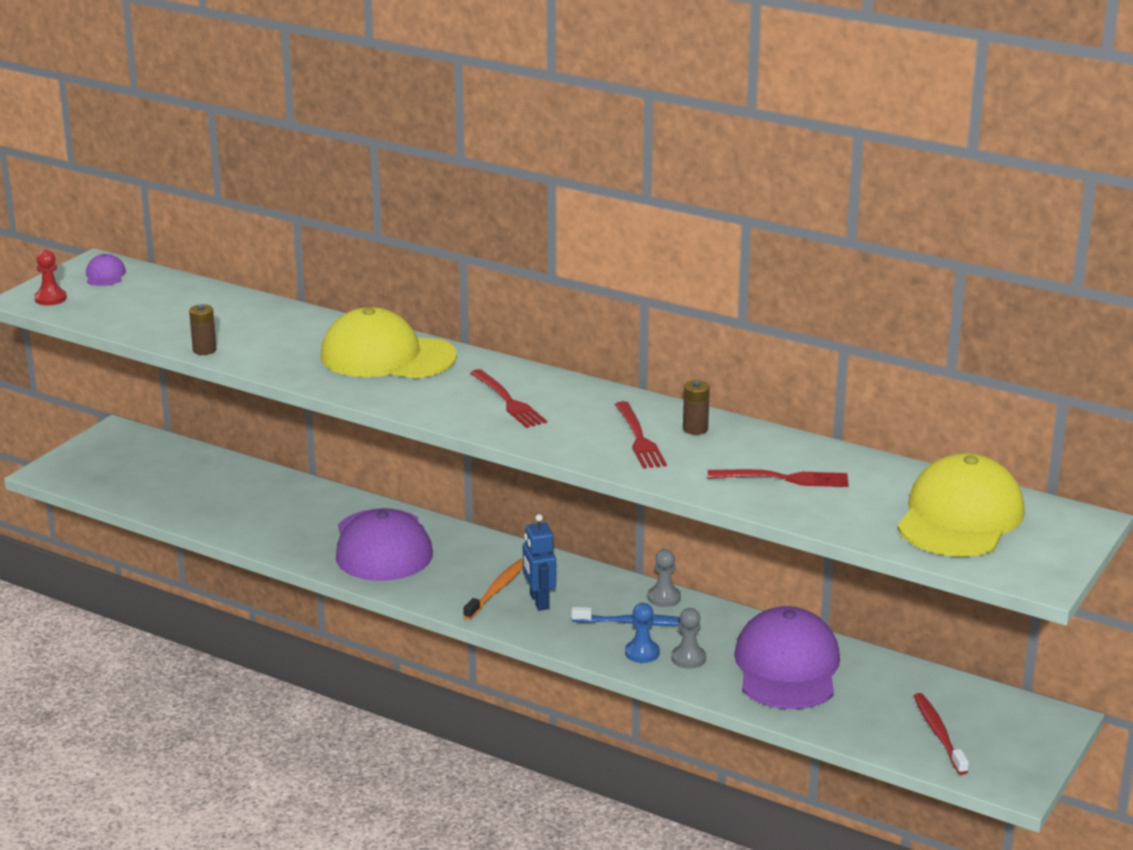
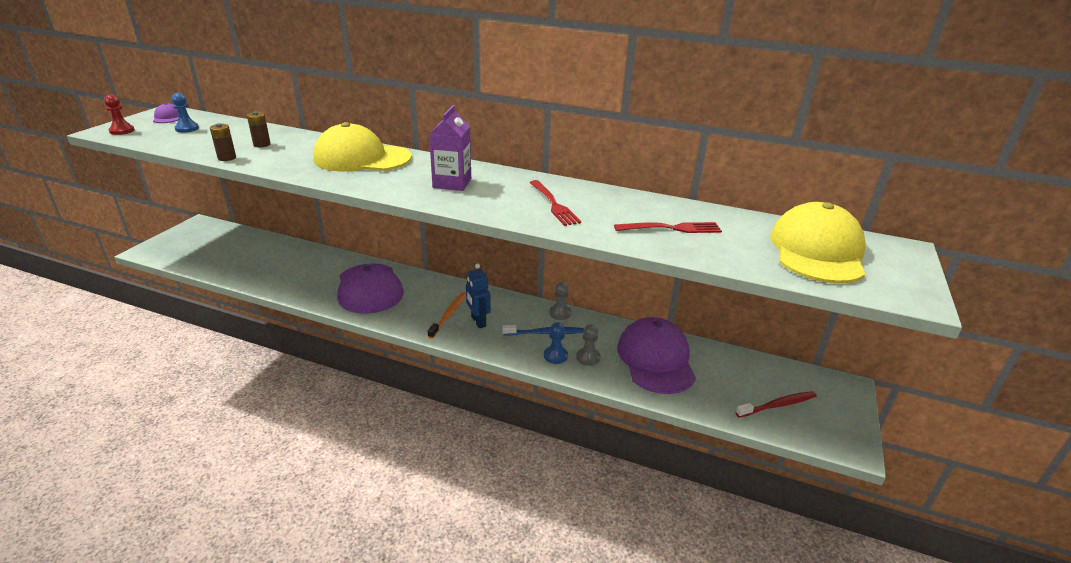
camera: 10 degrees left, 5 degrees up
(138, 297) = (187, 128): none -> blue pawn
(508, 401) = (452, 183): red fork -> purple carton
(695, 429) = (591, 196): brown battery -> brown battery (262, 144)
(938, 733) = (778, 405): red toothbrush -> red toothbrush turned 90 degrees clockwise

